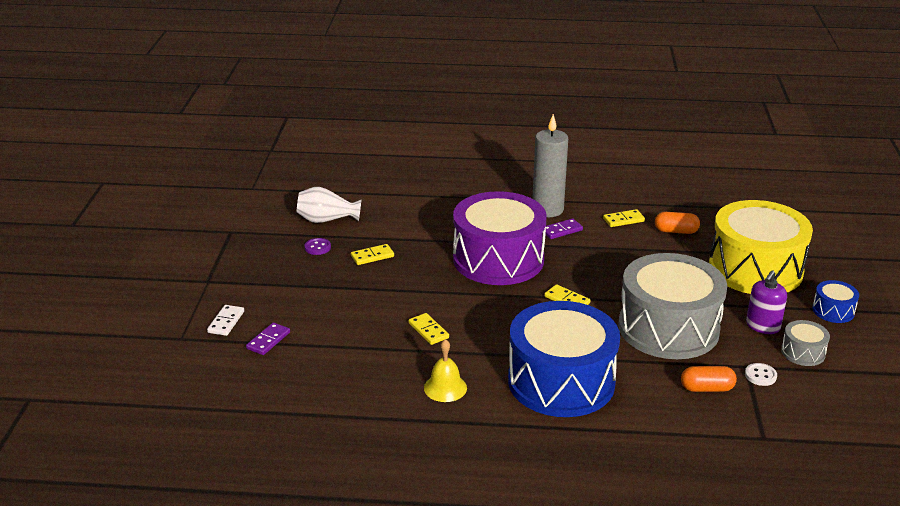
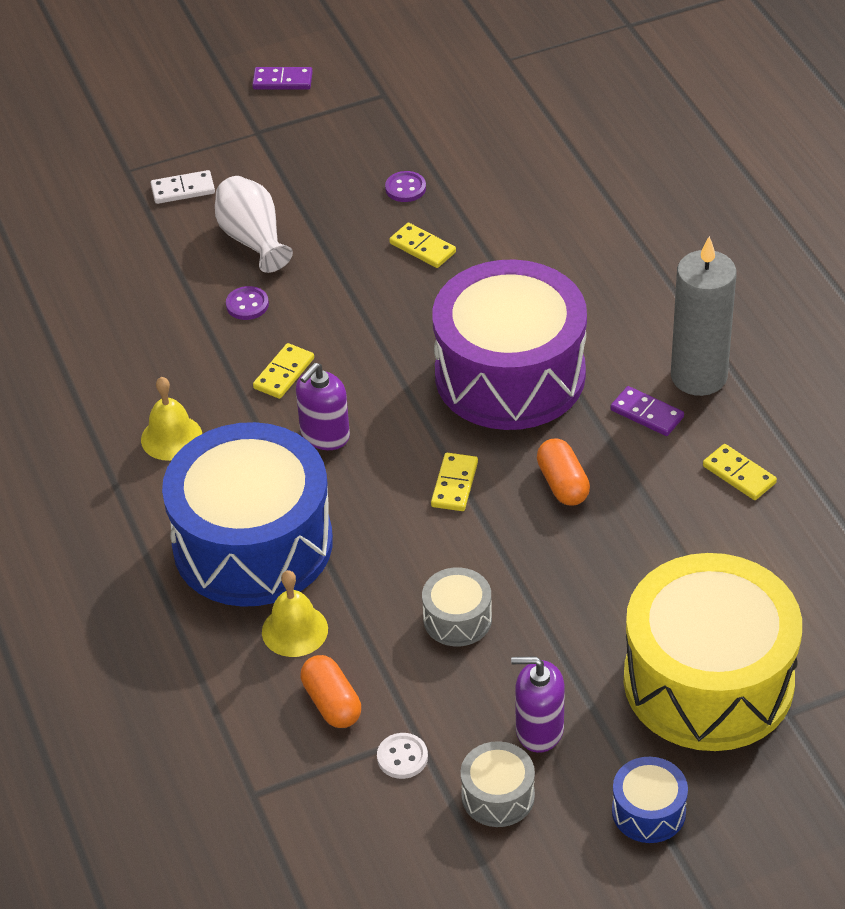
camera: 65 degrees right, 15 degrees up
(268, 340) = (169, 242): purple domino -> purple domino (282, 81)
(326, 220) = (482, 165): white vase -> white vase (253, 239)
(356, 327) = (247, 305): none -> purple button
(492, 331) = (325, 435): none -> purple soap dispenser
(642, 386) = (294, 630): none -> yellow bell
(668, 328) = (457, 619): grey drum -> grey drum, size x0.42
(676, 231) = (754, 549): orange capsule -> orange capsule (562, 484)

